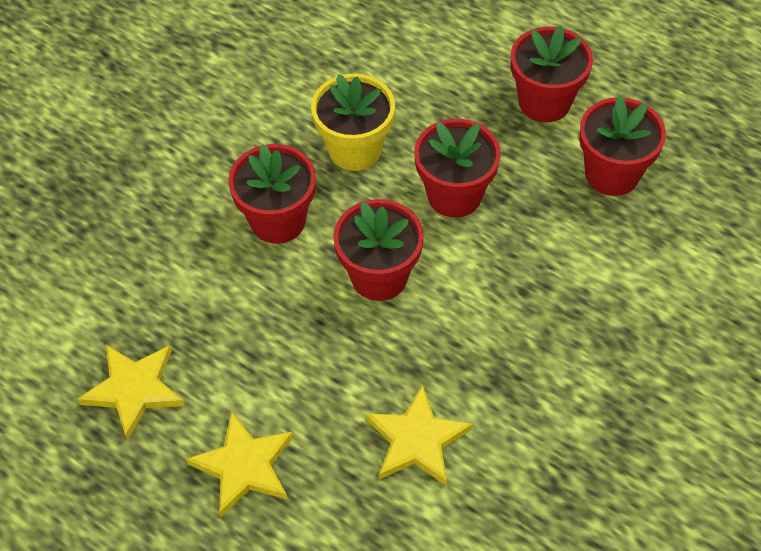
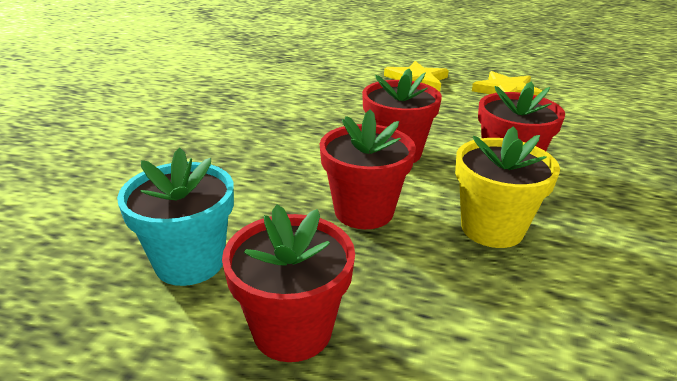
camera: 160 degrees right, 25 degrees down
(417, 440) = (322, 98): yellow star -> none
(612, 174) = (189, 262): red flower pot -> turquoise flower pot

